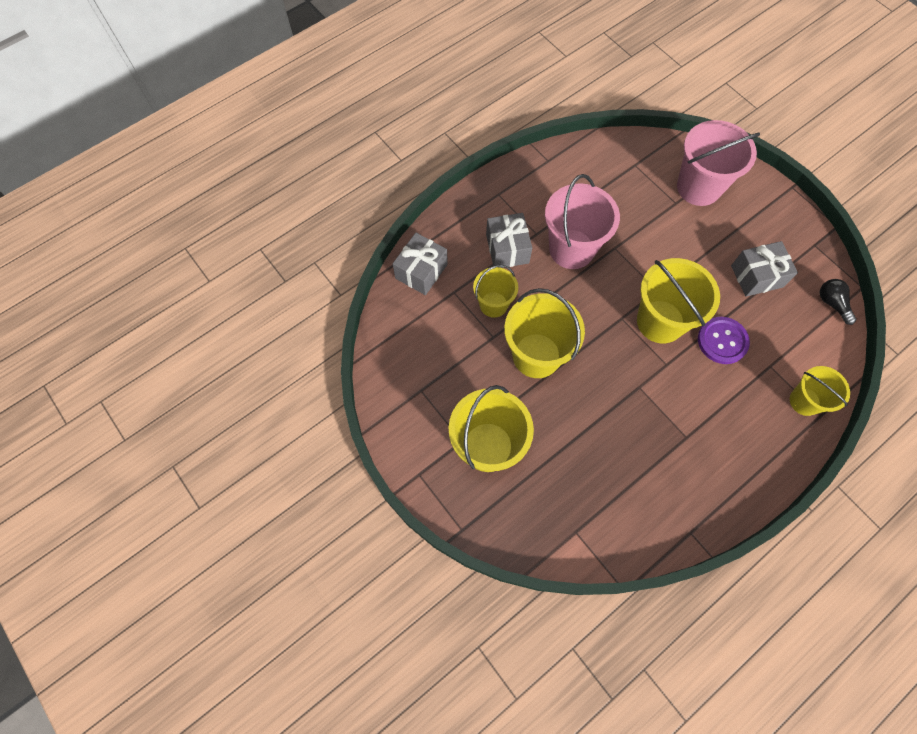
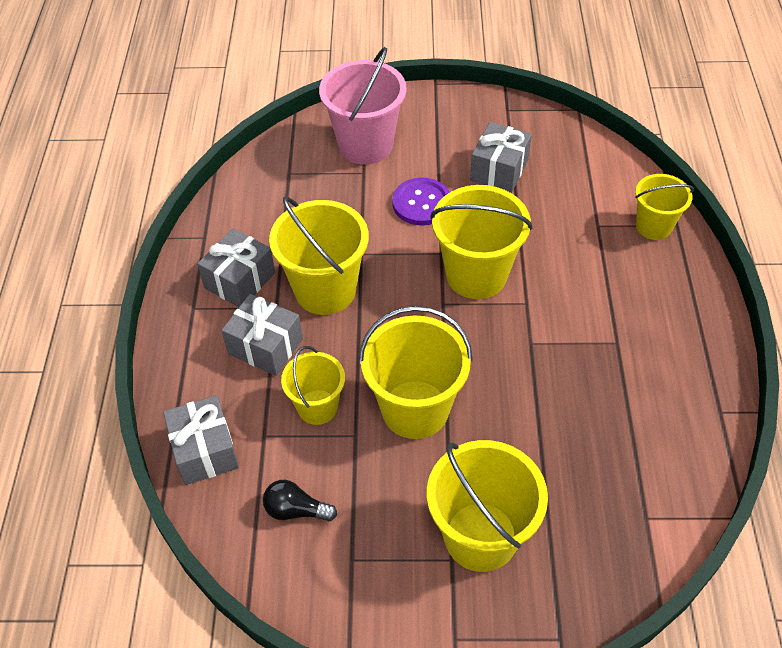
camera: 50 degrees left, 15 degrees down
(537, 201) = (240, 280): none -> grey gift
(571, 249) = (325, 290): pink bucket -> yellow bucket
(722, 341) = (541, 242): purple button -> purple button (421, 203)
(832, 303) = (575, 139): black light bulb -> black light bulb (296, 510)

